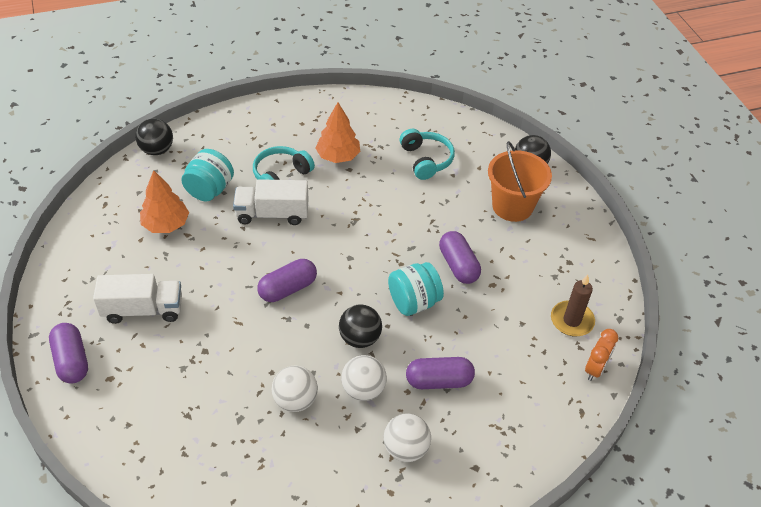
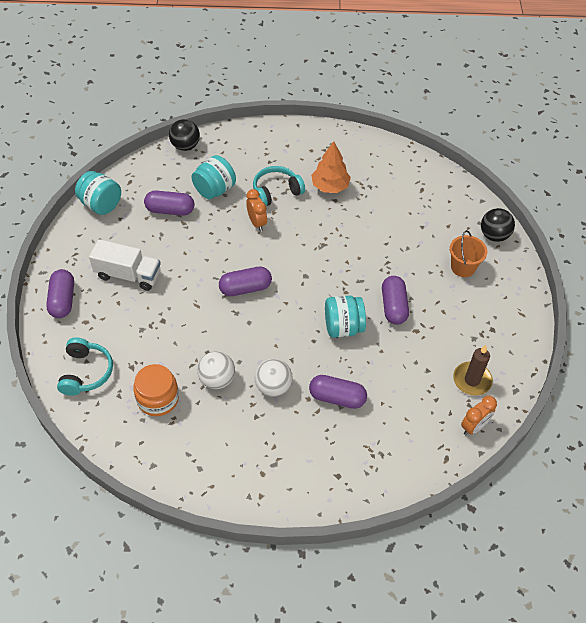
camera: 20 degrees right, 5 degrees up
(79, 238) = (101, 204): none -> turquoise jar
(166, 224) = (170, 210): orange tree -> purple capsule
(234, 443) = (158, 399): none -> orange jar
(272, 214) = (257, 223): white truck -> orange clock
(360, 338) = (287, 345): black ball -> none
(406, 448) = (288, 443): white ball -> none
(426, 160) = (404, 208): turquoise headphones -> turquoise headphones (86, 372)
(512, 206) = (463, 267): orange bucket -> orange bucket, size x0.66

